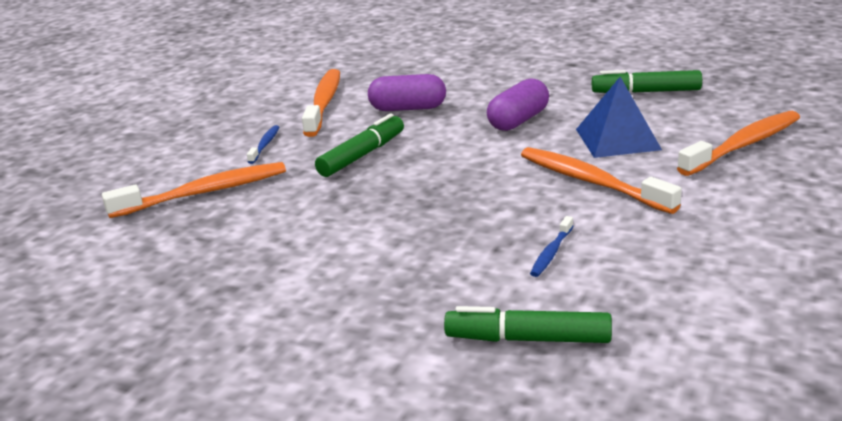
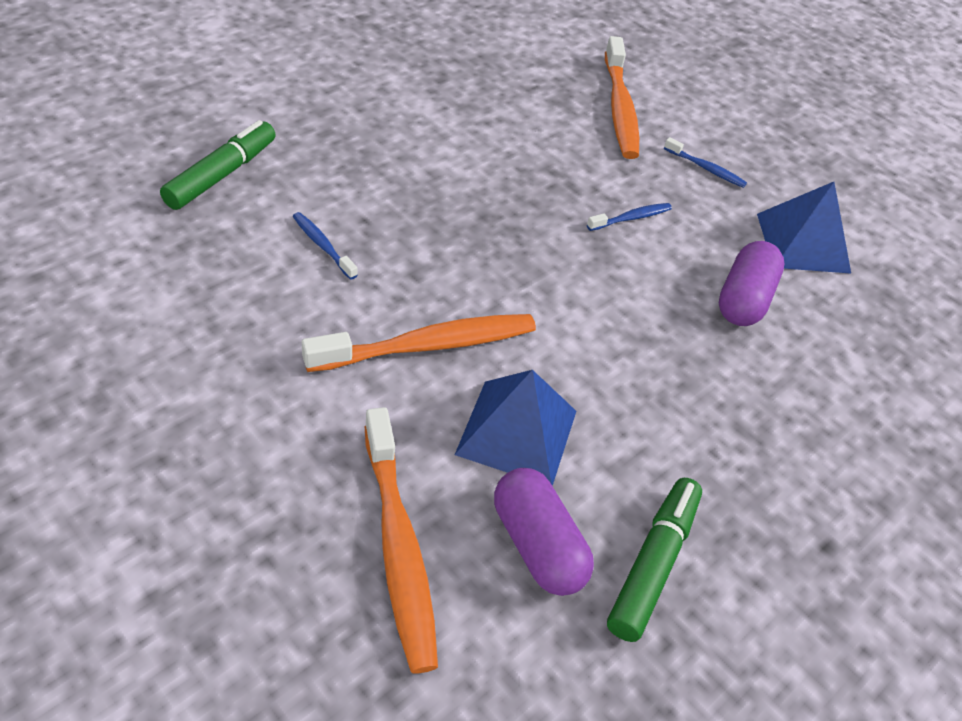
camera: 105 degrees right, 20 degrees up
(324, 103) = (803, 243): orange toothbrush -> blue pyramid
(362, 155) = (631, 218): green marker -> blue toothbrush
(518, 120) = (640, 373): purple capsule -> purple capsule (537, 545)

